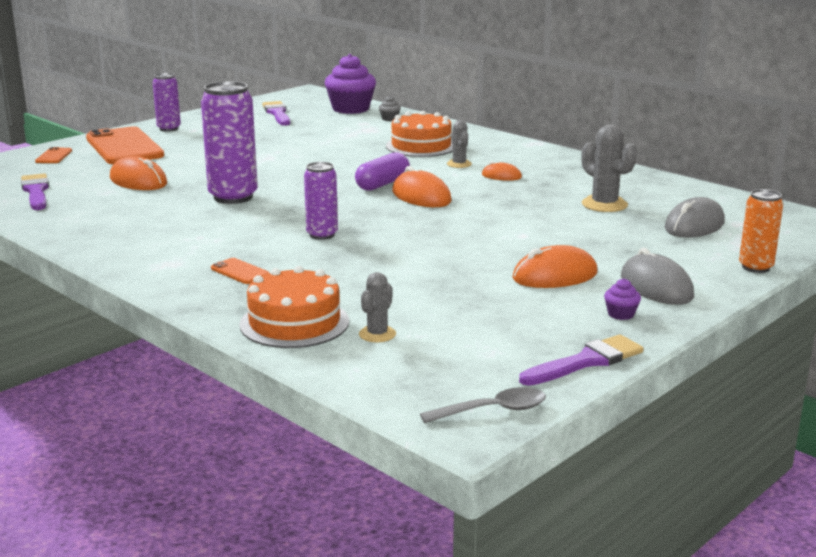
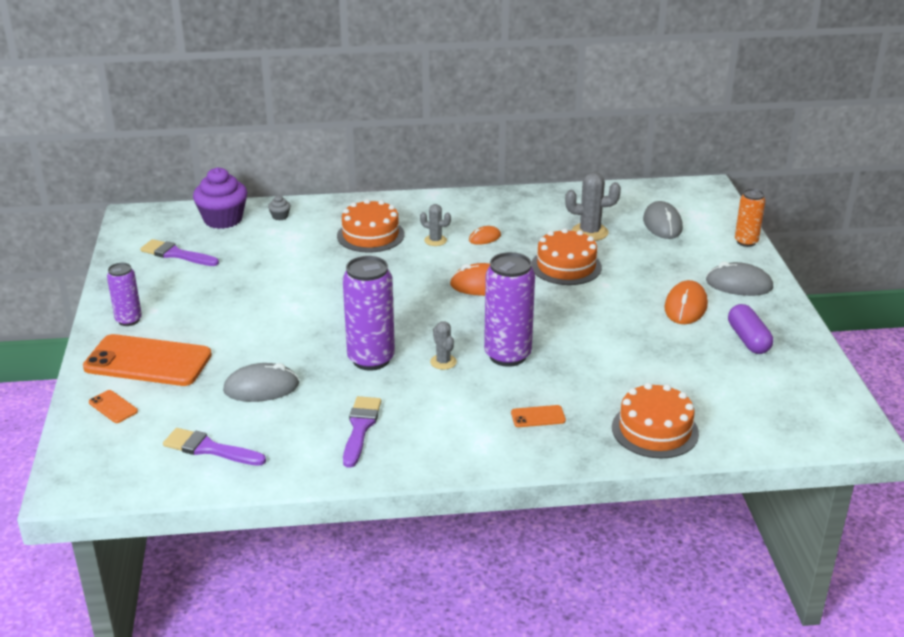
camera: 50 degrees left, 10 degrees up
(138, 181) = (261, 388): orange mouse -> grey mouse
(322, 235) = (507, 355): purple can -> purple can, size x1.71
(377, 334) = (706, 407): grey cactus -> grey cactus (443, 362)
(382, 184) = (434, 287): purple capsule -> purple capsule (748, 339)
(493, 410) = (846, 414): grey spoon -> none
(520, 213) = (566, 266): none -> orange cake
(586, 362) = (814, 356): purple brush -> purple brush (360, 428)
(621, 314) = (764, 314): purple cupcake -> none

